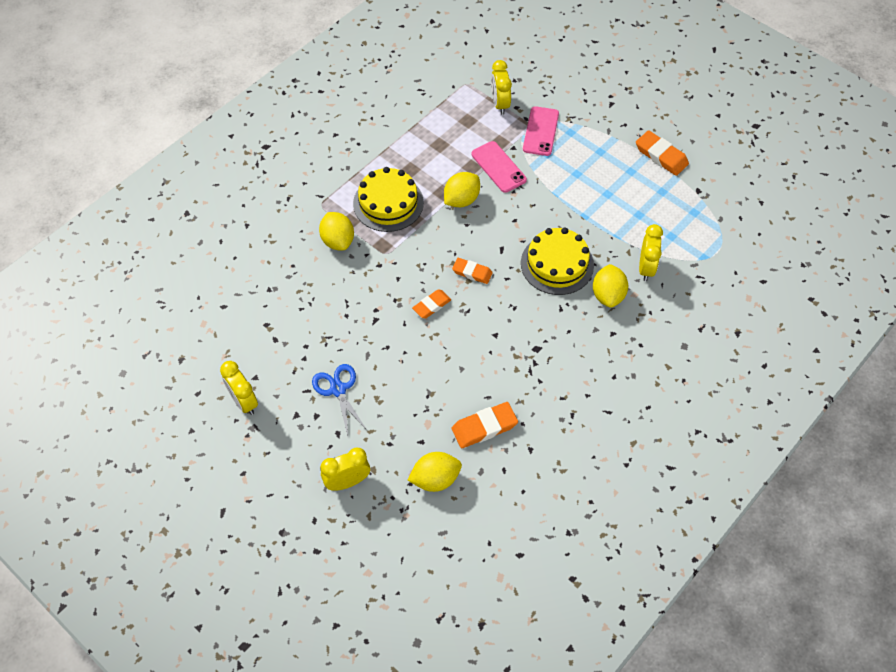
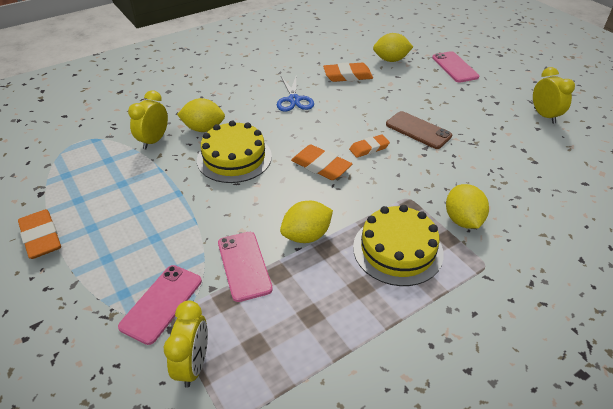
camera: 165 degrees left, 15 degrees down
(338, 389) = (461, 110): blue scissors -> blue scissors (294, 100)
(347, 481) = (454, 67): yellow clock -> pink phone
(385, 344) = (418, 130): none -> brown phone
(472, 272) = (321, 166): orange eraser -> orange eraser, size x1.50
(608, 295) = (203, 129): yellow lemon -> yellow lemon turned 75 degrees clockwise

